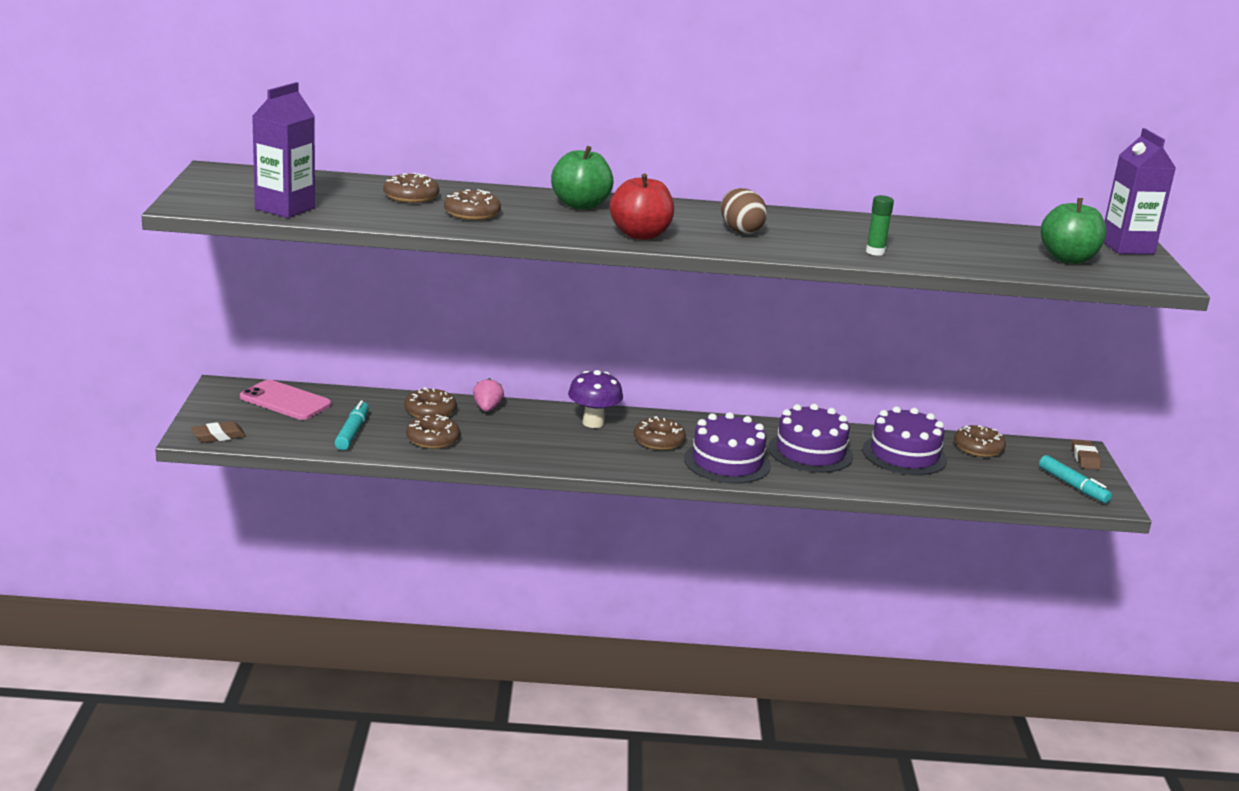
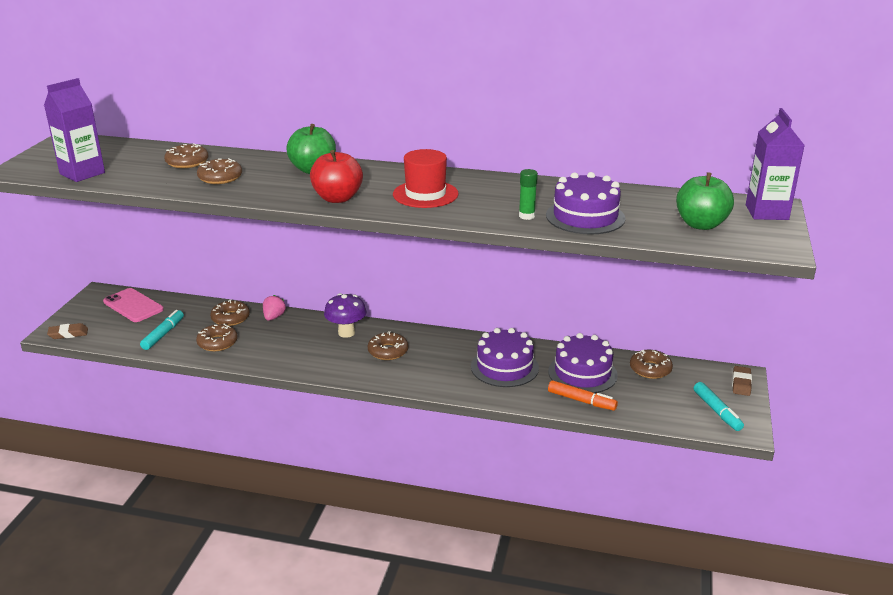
camera: 15 degrees right, 5 degrees up
(727, 462) = (431, 373): purple cake -> purple cake (585, 217)
(740, 231) = (425, 194): brown egg -> red hat
(918, 482) = (581, 400): none -> orange marker

